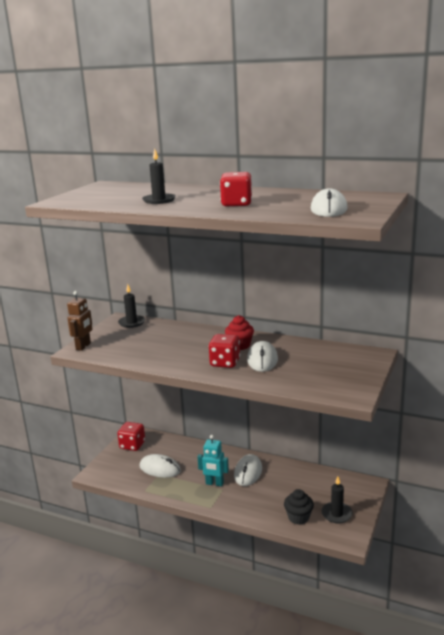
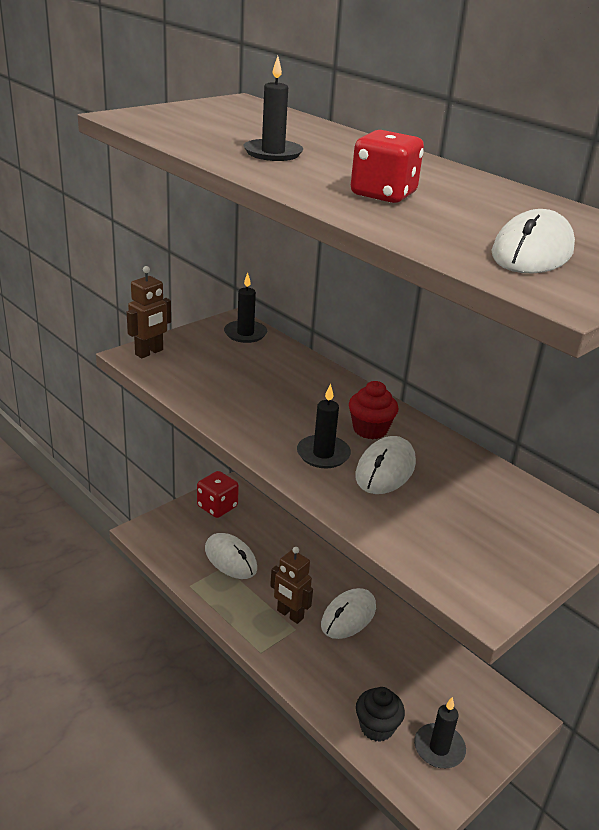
camera: 20 degrees right, 10 degrees up
(214, 483) = (290, 615): turquoise robot -> brown robot
(225, 363) = (323, 454): red dice -> black candle

